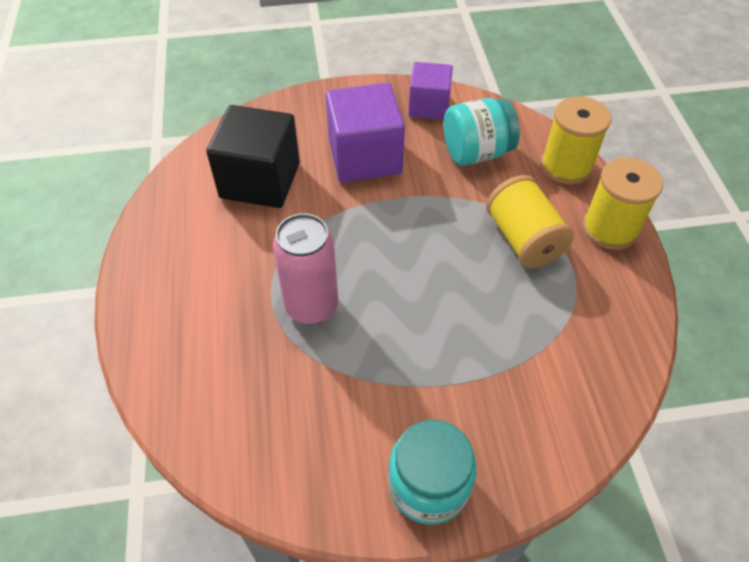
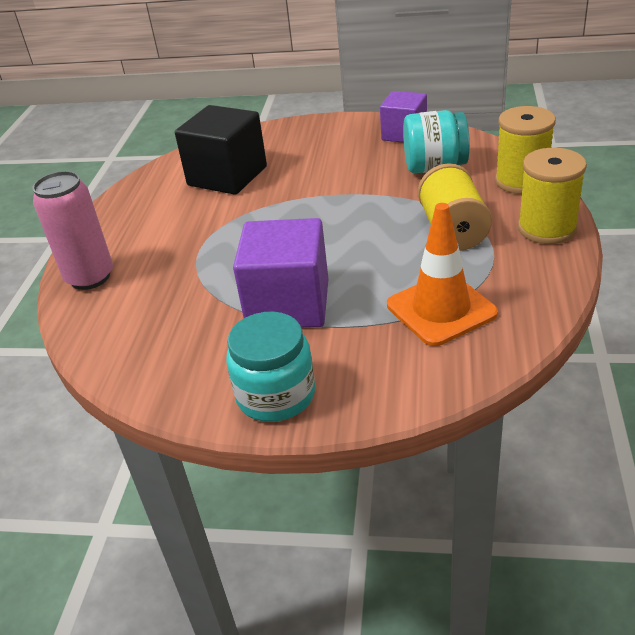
camera: 20 degrees right, 15 degrees down
(312, 306) = (230, 261): pink can -> pink can (90, 277)
(365, 157) = (327, 165): purple cube -> purple cube (288, 304)
(548, 347) = (441, 309): none -> orange traffic cone

